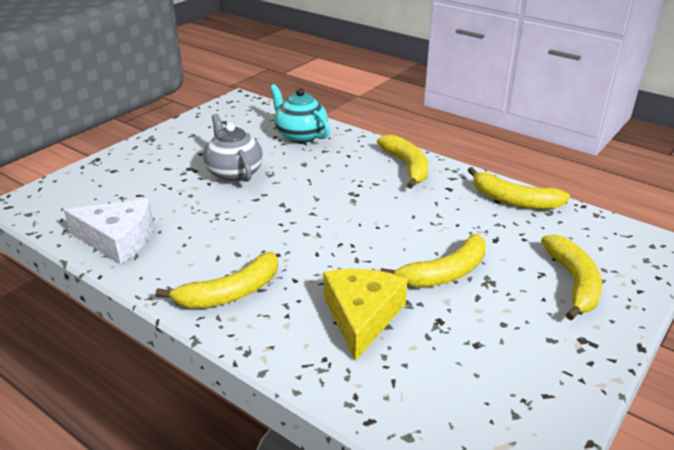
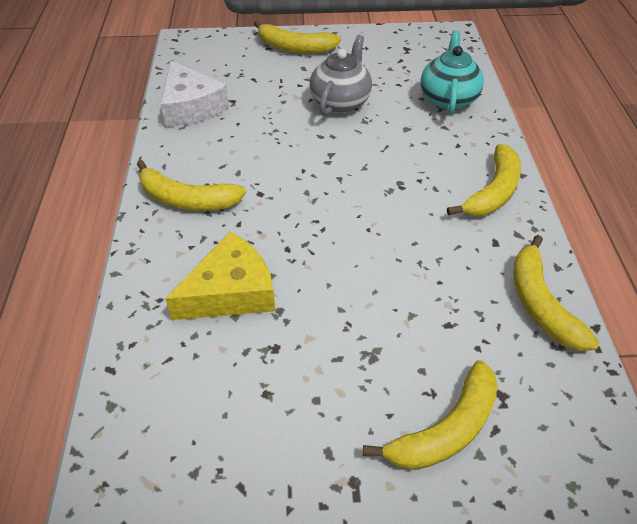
camera: 50 degrees right, 15 degrees up
(445, 273) = (349, 314): yellow banana -> yellow banana (295, 48)

